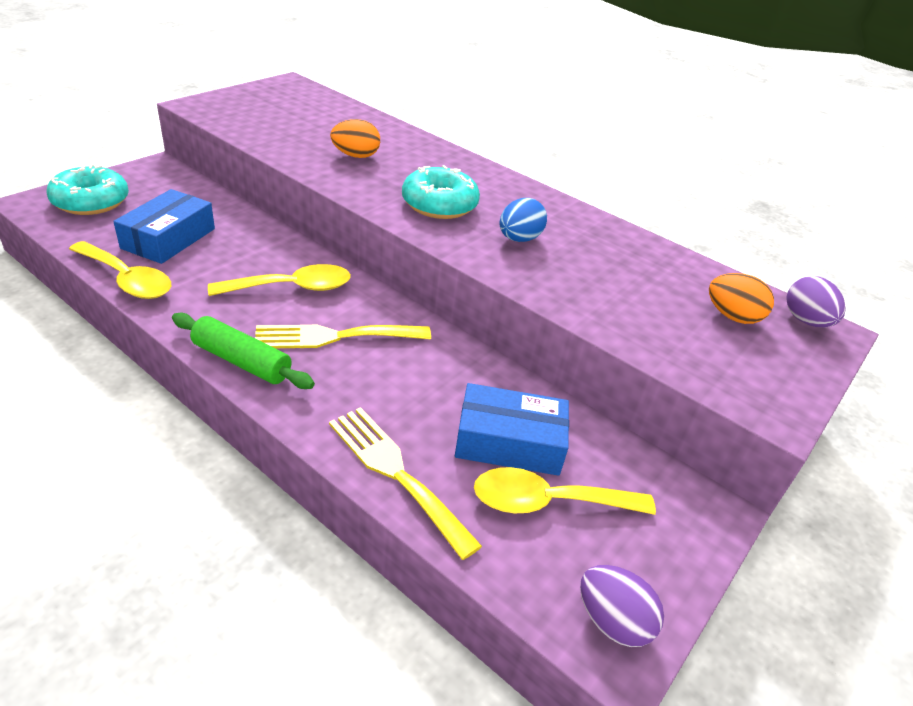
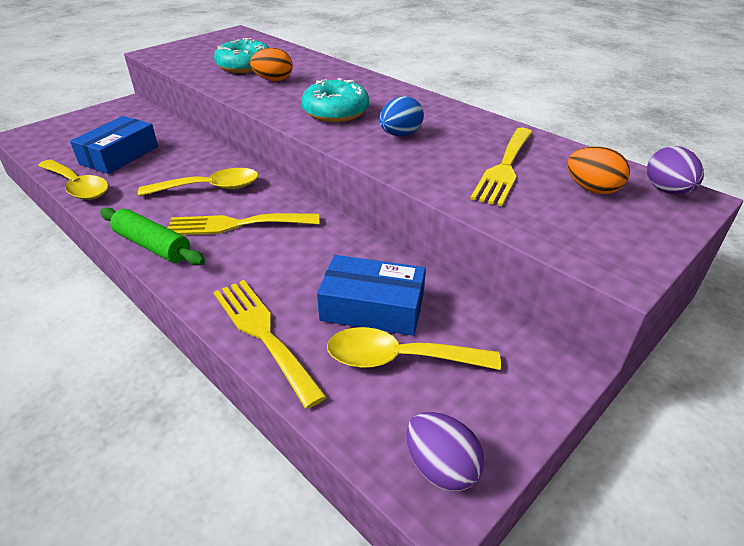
camera: 10 degrees right, 0 degrees up
(91, 202) = (67, 132): turquoise donut -> turquoise donut (244, 66)
(639, 287) = (504, 168): none -> yellow fork

